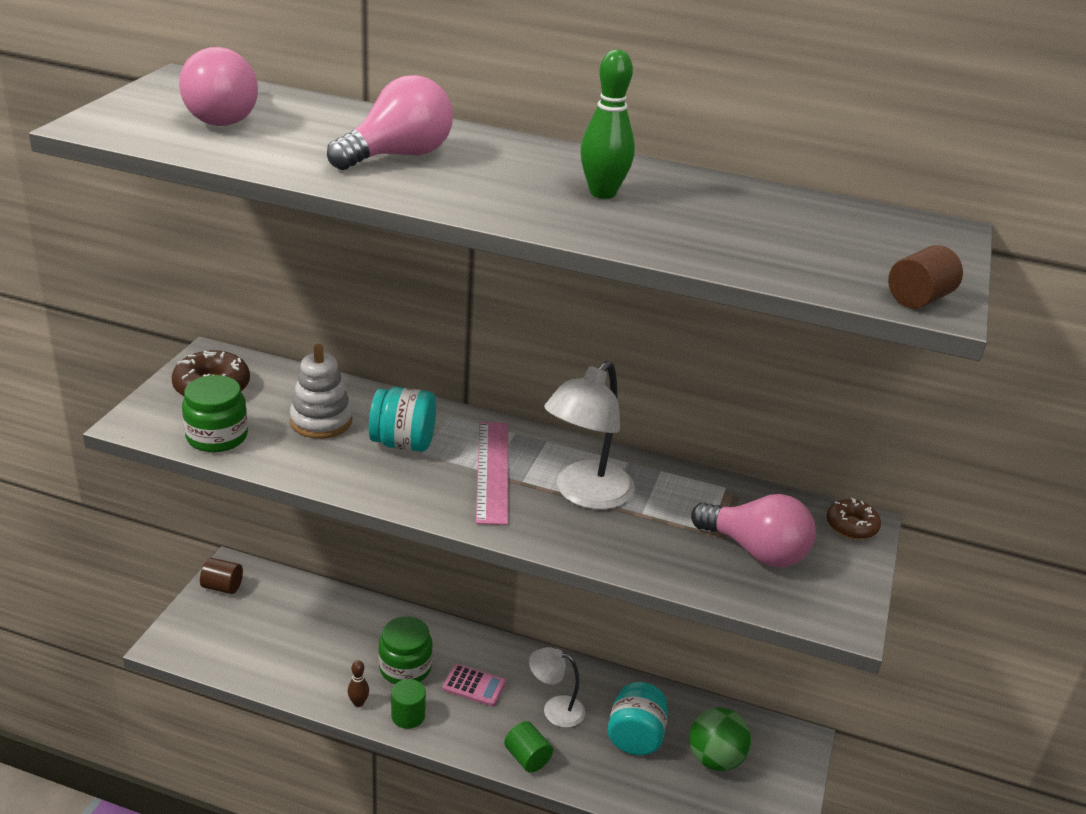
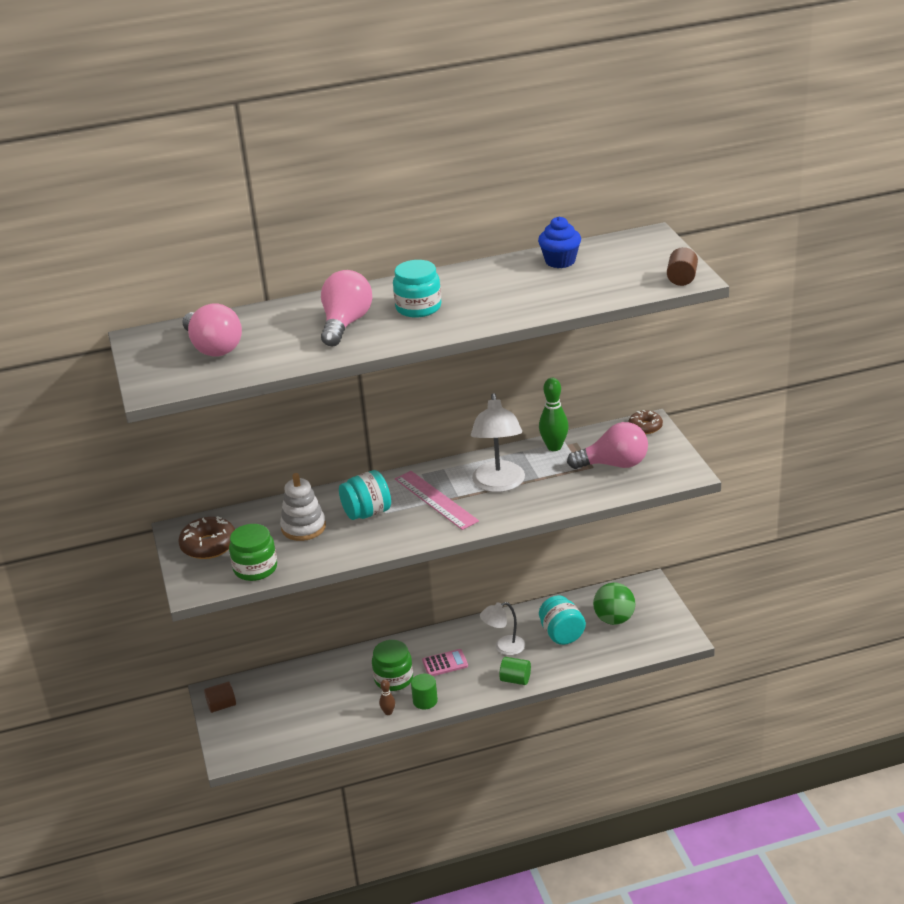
camera: 30 degrees left, 0 degrees up
(508, 176) = (418, 307): none -> turquoise jar
(602, 193) = (476, 294): green bowling pin -> green bowling pin (554, 447)
(770, 205) = (560, 261): none -> blue cupcake

